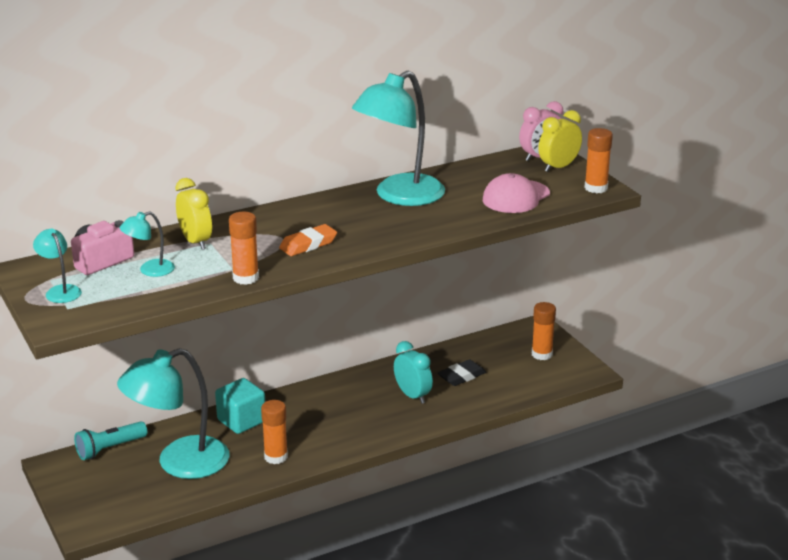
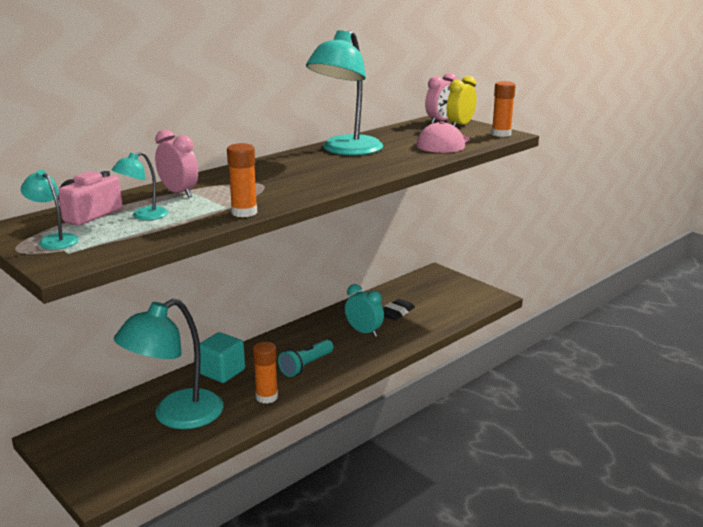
camera: 15 degrees left, 5 degrees down
(110, 449) = (102, 414): turquoise flashlight -> turquoise flashlight (306, 366)
(196, 242) = (179, 193): yellow clock -> pink clock
(308, 244) = (288, 185): orange eraser -> none
(542, 354) = (450, 289): orange glue stick -> none

